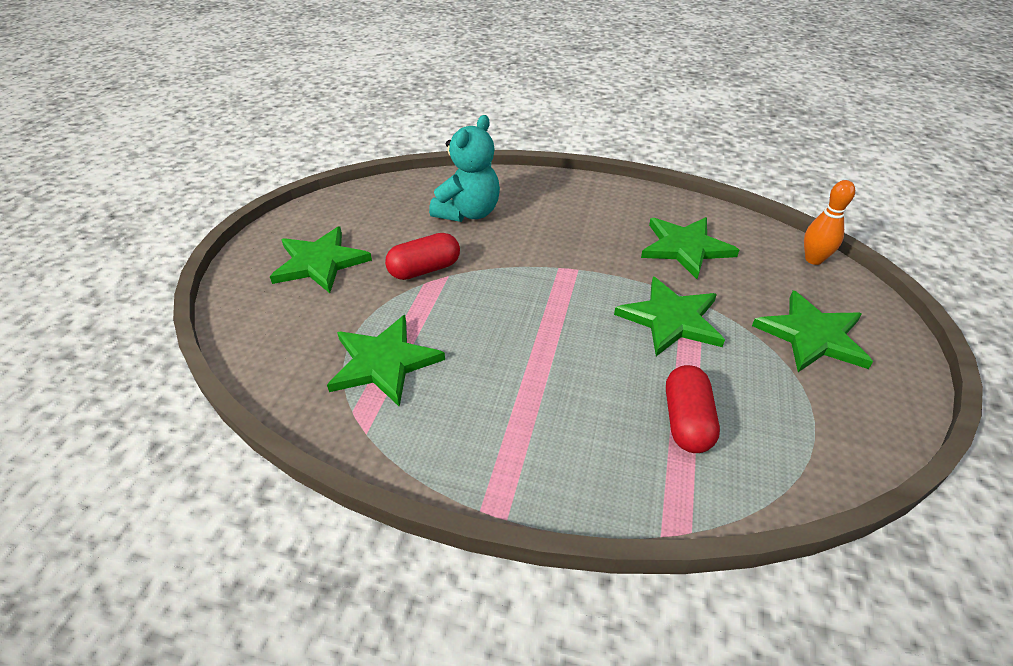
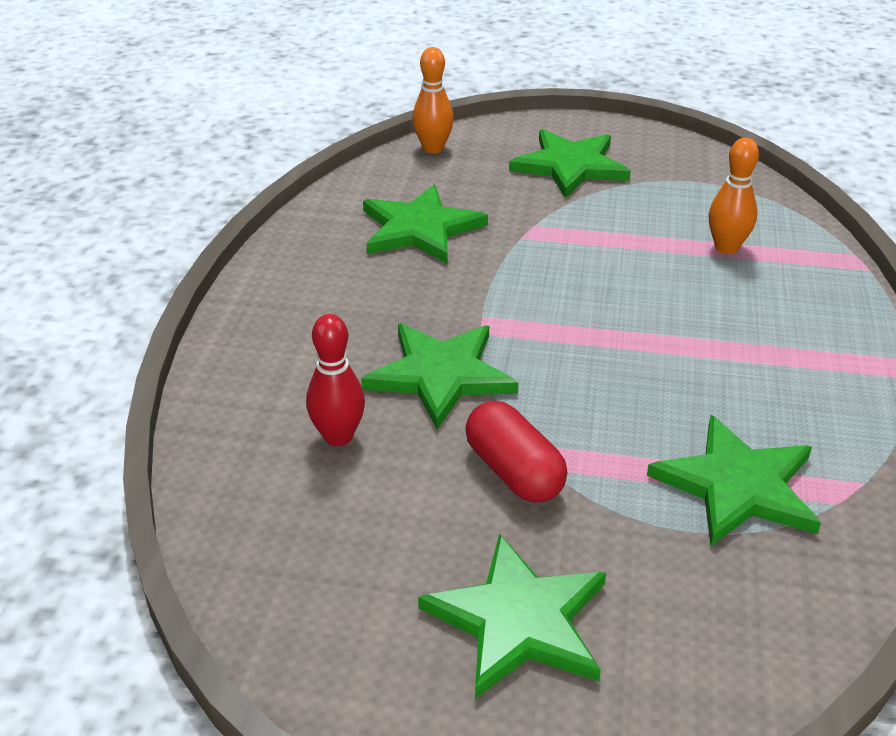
camera: 95 degrees left, 5 degrees down
(468, 213) = (338, 436): turquoise teddy bear -> red bowling pin
(671, 319) = (569, 247): green star -> green star (440, 375)
(687, 421) = (726, 247): red capsule -> orange bowling pin

